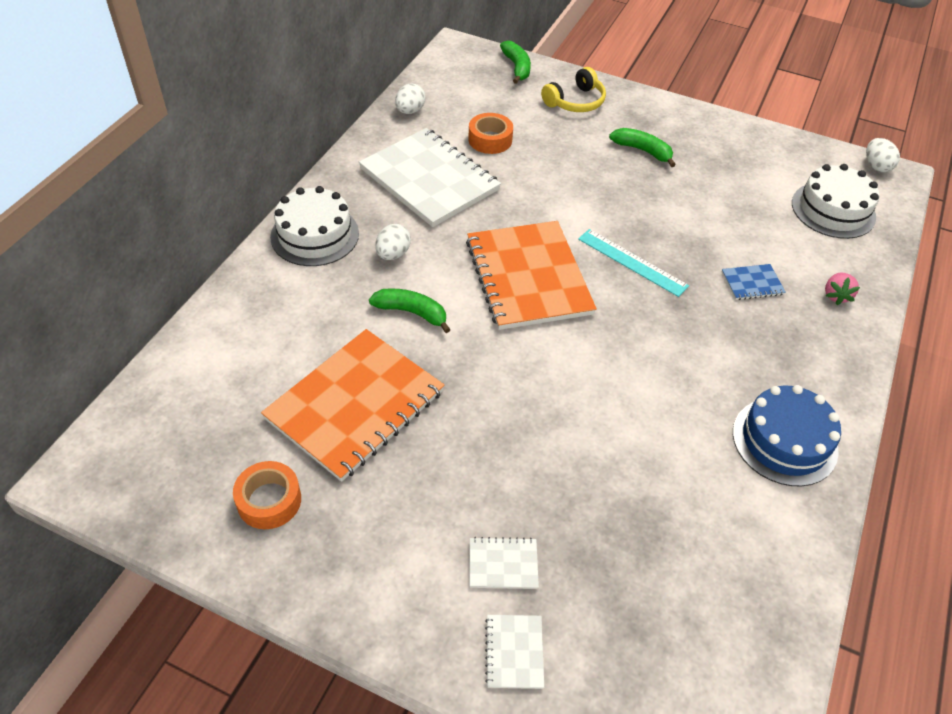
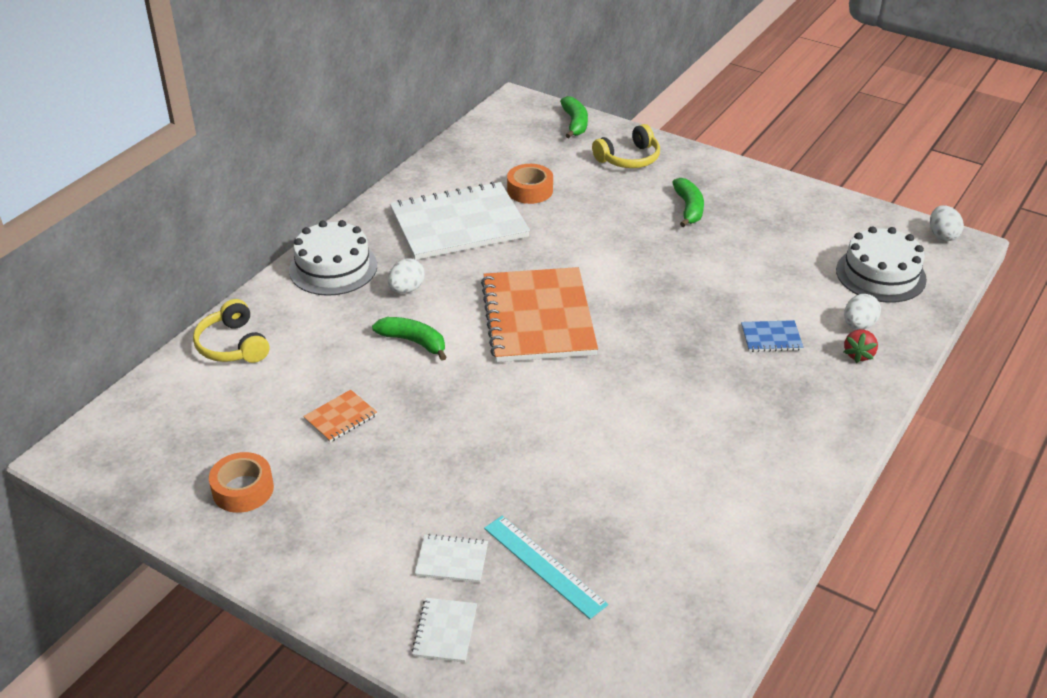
camera: 10 degrees right, 10 degrees down
(227, 330) = (232, 345): none -> yellow headphones
(355, 405) = (340, 417): orange notebook -> orange notebook, size x0.41
(410, 111) = (453, 160): white egg -> white egg (859, 325)
(429, 179) = (459, 224): white notebook -> white notebook turned 75 degrees counterclockwise
(632, 262) = (649, 310): turquoise ruler -> turquoise ruler (544, 565)
(643, 151) = (688, 208): green banana -> green banana turned 45 degrees clockwise
(784, 441) = (763, 480): blue cake -> none
(836, 296) = (858, 354): pink strawberry -> red strawberry

